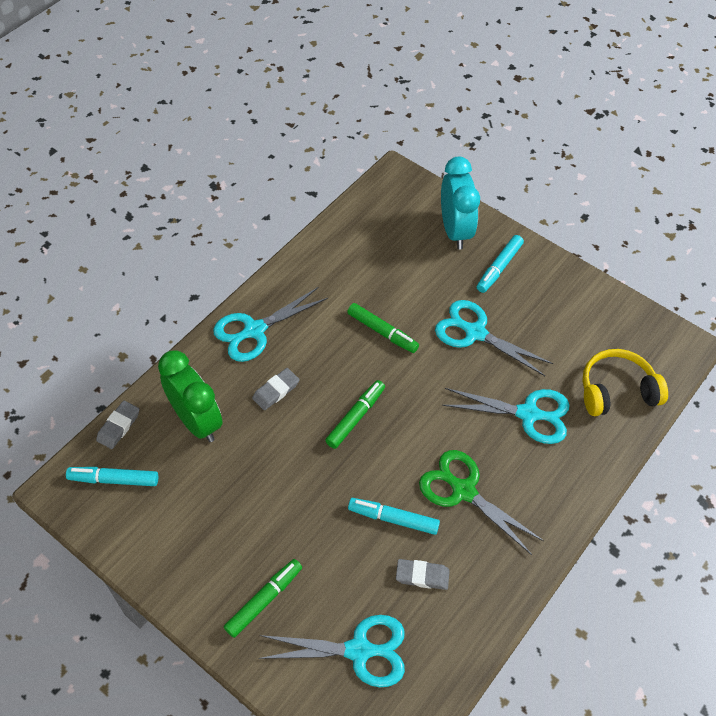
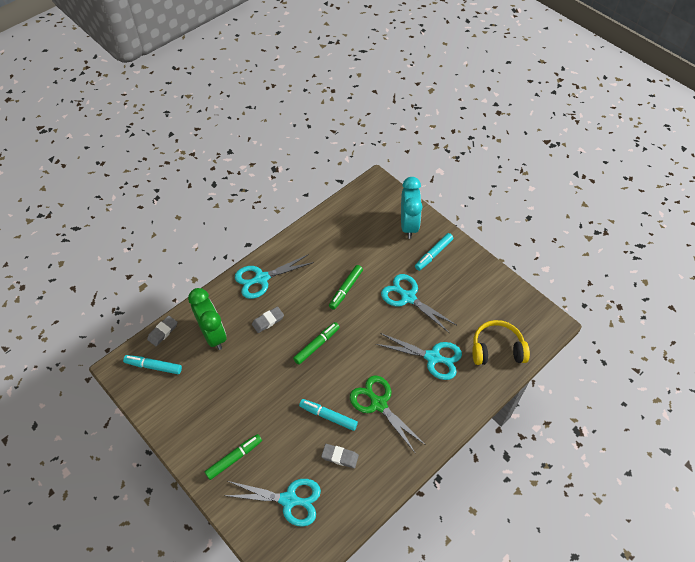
camera: 10 degrees right, 0 degrees up
(382, 332) = (346, 289): green marker -> green marker turned 75 degrees clockwise

